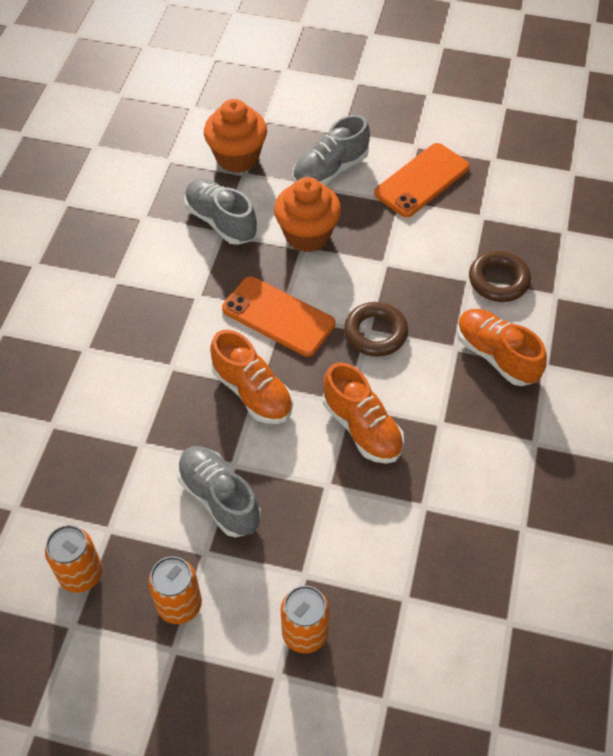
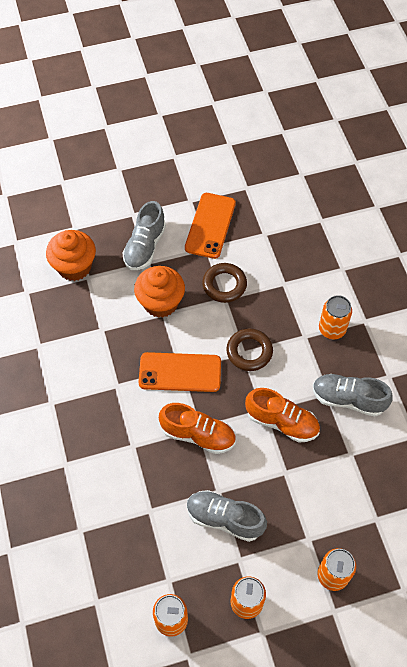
camera: 30 degrees left, 5 degrees up
(221, 221) = (95, 321): grey shoe -> grey shoe (348, 399)
(496, 356) = (332, 329): orange shoe -> orange can
(498, 280) = (302, 275): brown ring -> brown ring (224, 285)

